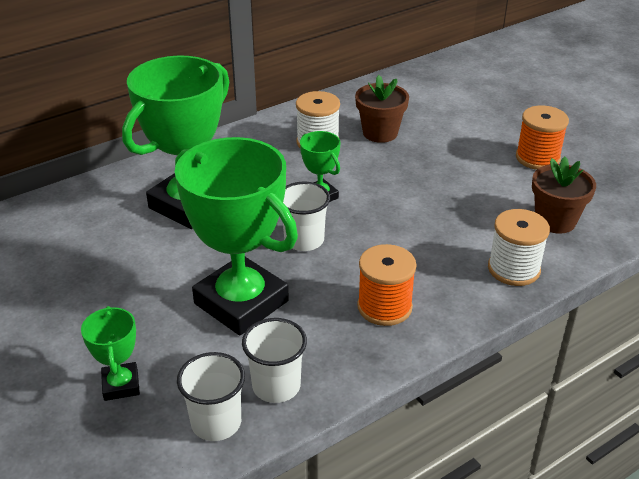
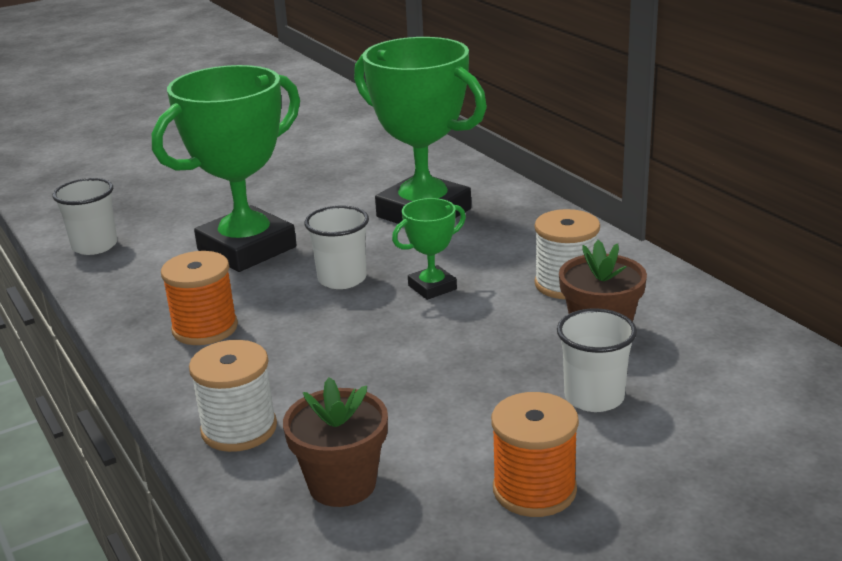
camera: 95 degrees right, 10 degrees down
(121, 385) = (162, 205): green trophy -> none
(276, 386) = (121, 270): white cup -> white cup (594, 397)

